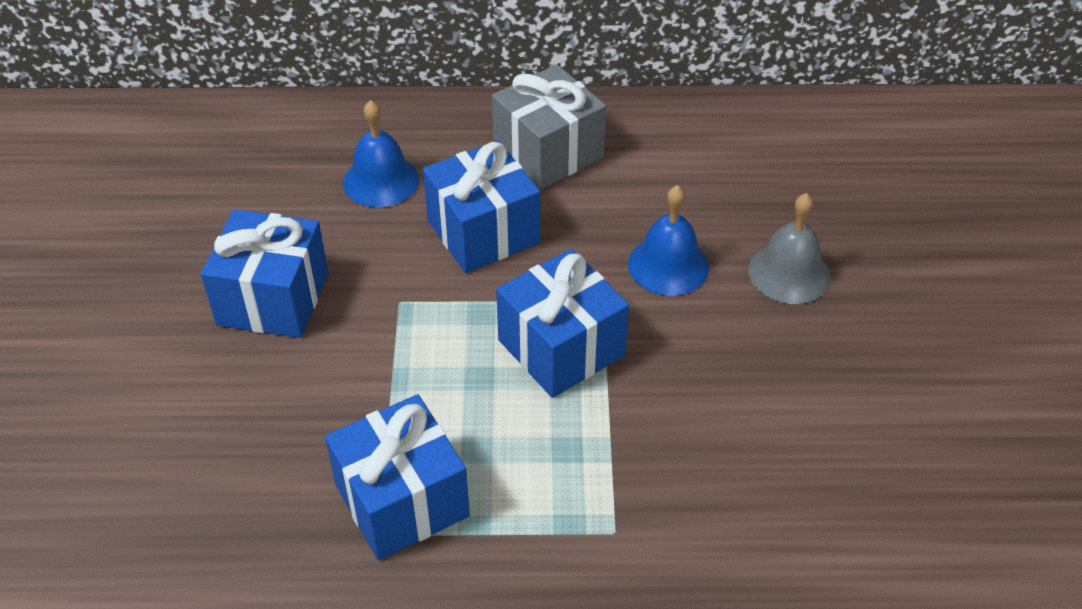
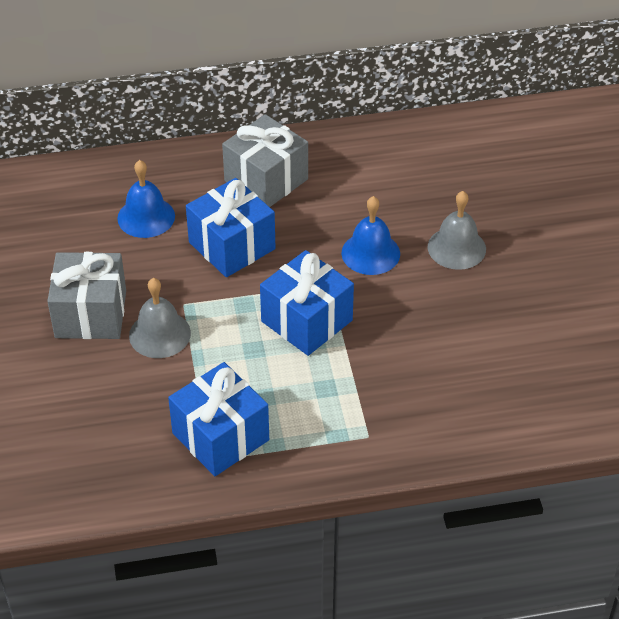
camera: 10 degrees left, 0 degrees up
(273, 299) = (91, 314): blue gift -> grey gift
(356, 339) = (160, 334): none -> grey bell

